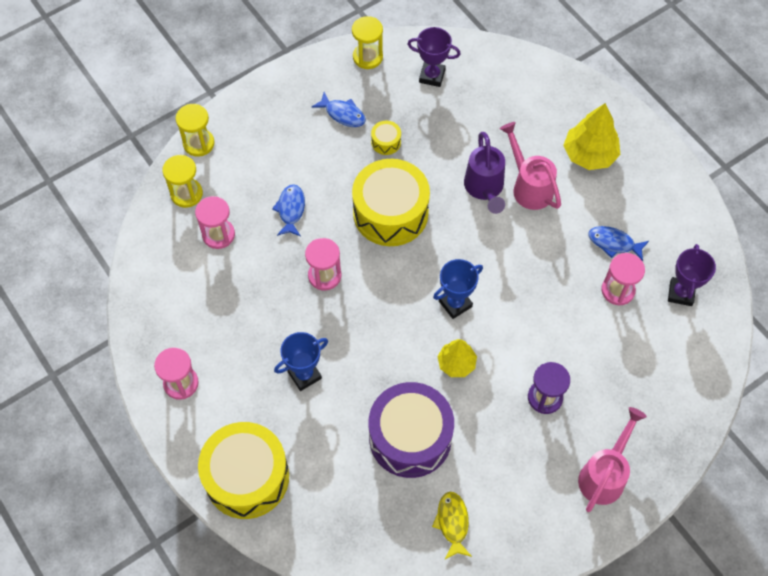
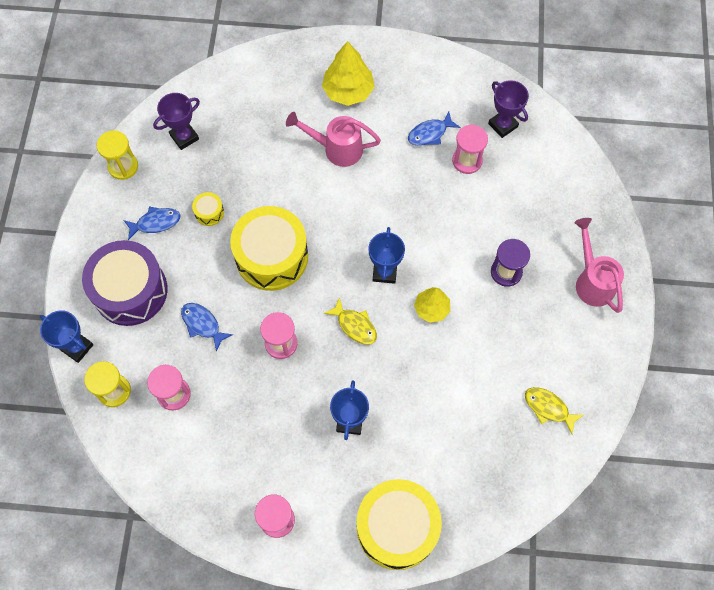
camera: 50 degrees left, 5 degrees up
(198, 143) = (77, 347): yellow hourglass -> blue trophy
(388, 317) = (355, 325): none -> yellow fish
(410, 437) = (461, 385): purple drum -> purple drum (130, 291)
(484, 189) = (312, 179): purple watering can -> none

